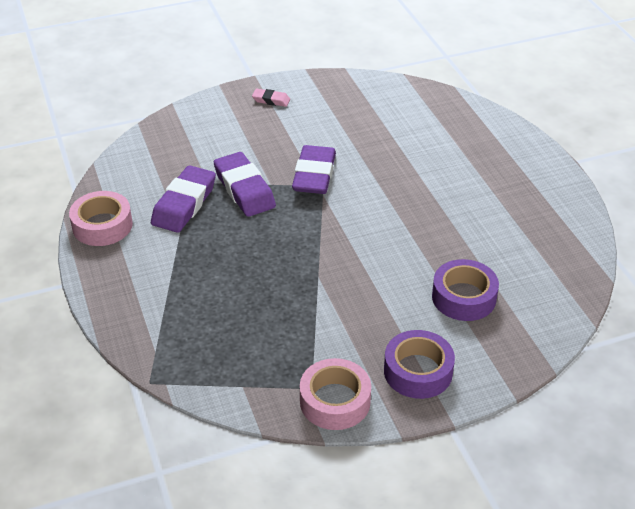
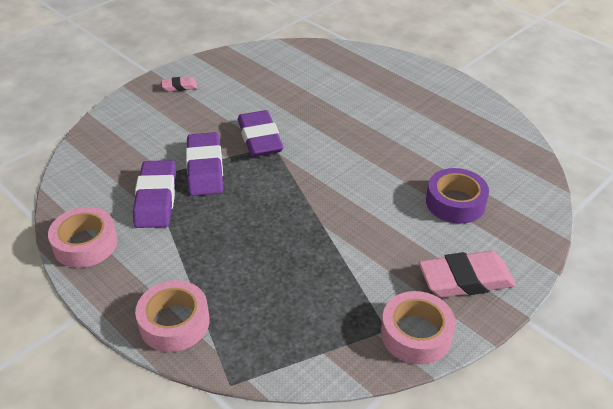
camera: 25 degrees left, 0 degrees up
(135, 317) = (174, 322): none -> pink tape
(244, 189) = (205, 169): purple eraser -> purple eraser turned 45 degrees clockwise
(418, 371) = (465, 279): purple tape -> pink eraser

